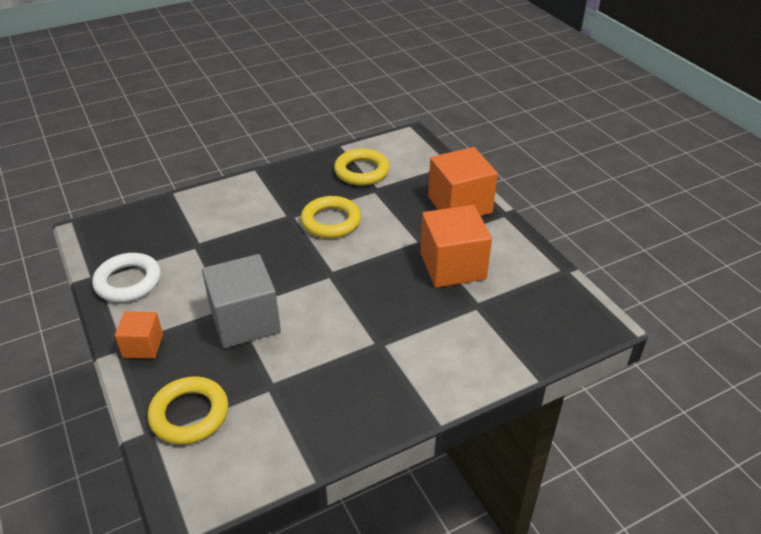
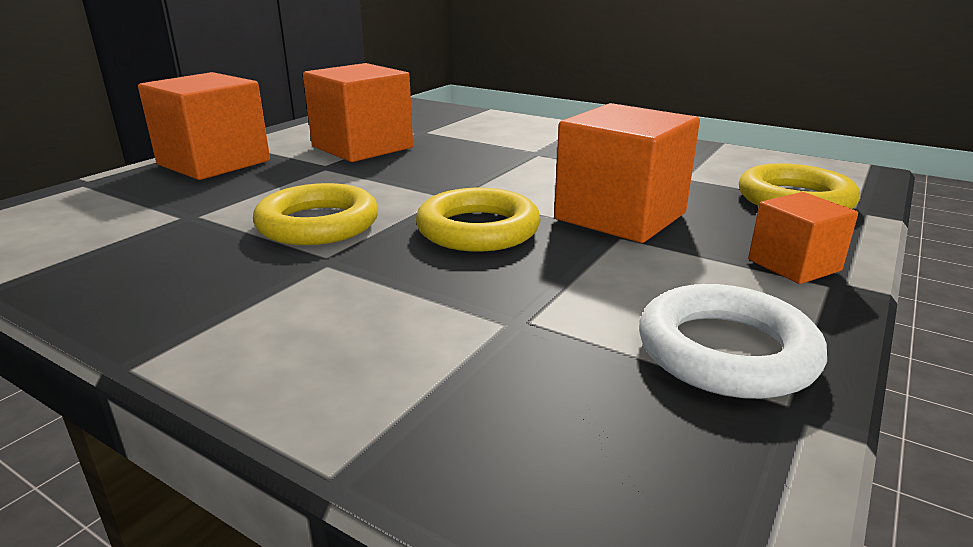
camera: 120 degrees left, 15 degrees down
(245, 321) = (620, 216): grey cube -> orange cube
(361, 171) = (119, 239): yellow ring -> yellow ring (478, 229)

